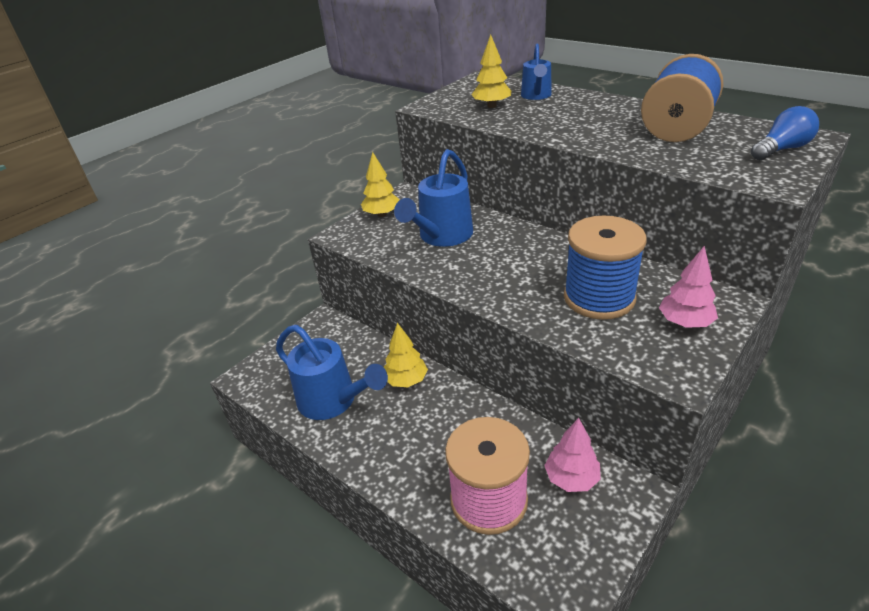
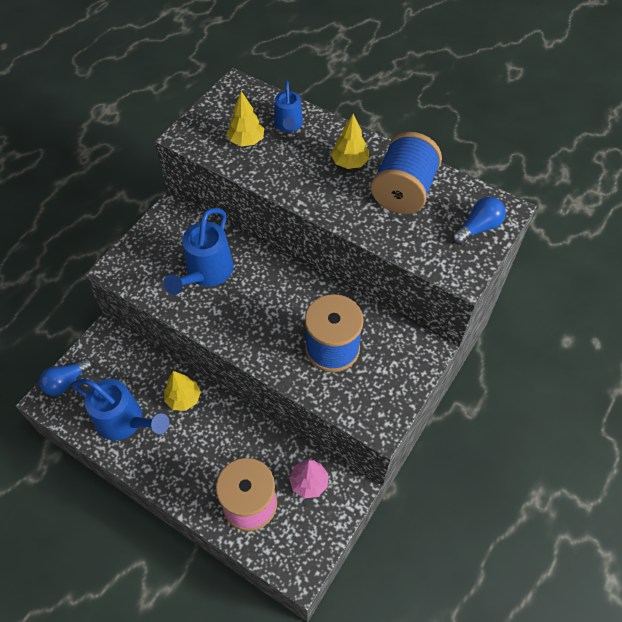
camera: 10 degrees left, 20 degrees up
(272, 361) = (67, 382): none -> blue light bulb
(382, 214) = (150, 241): yellow tree -> yellow tree (349, 163)
(685, 323) = (392, 374): pink tree -> none

